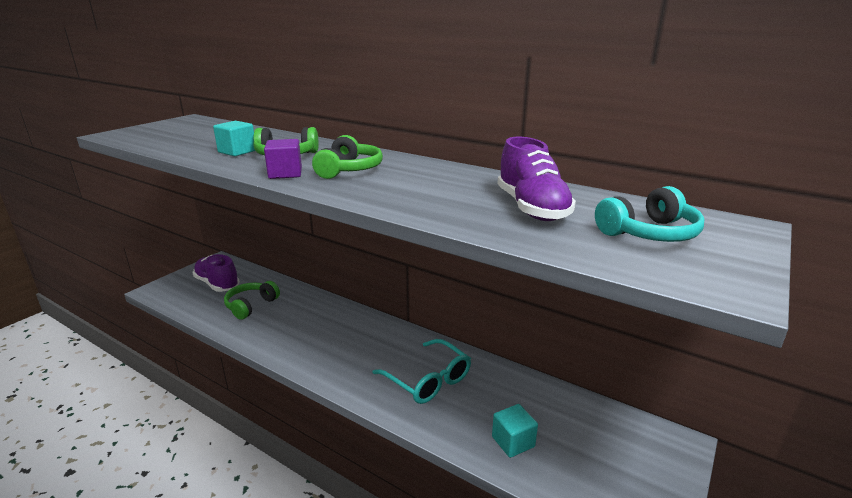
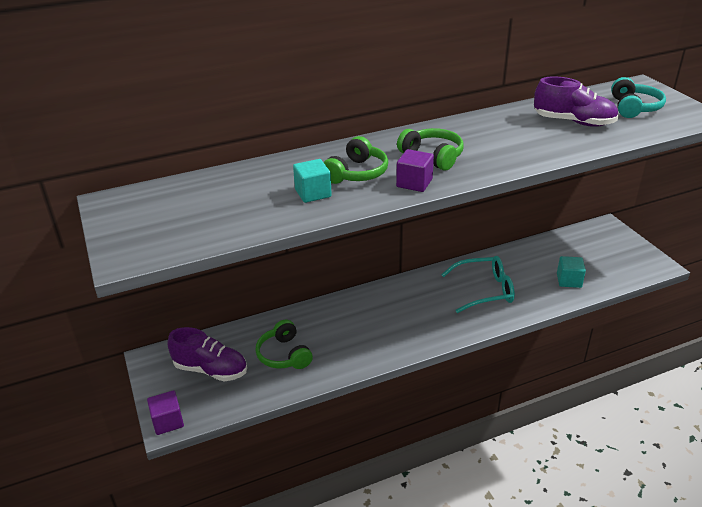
camera: 55 degrees left, 10 degrees up
(156, 289) = (168, 421): none -> purple cube
(217, 284) = (211, 370): purple shoe -> purple shoe turned 150 degrees counterclockwise

